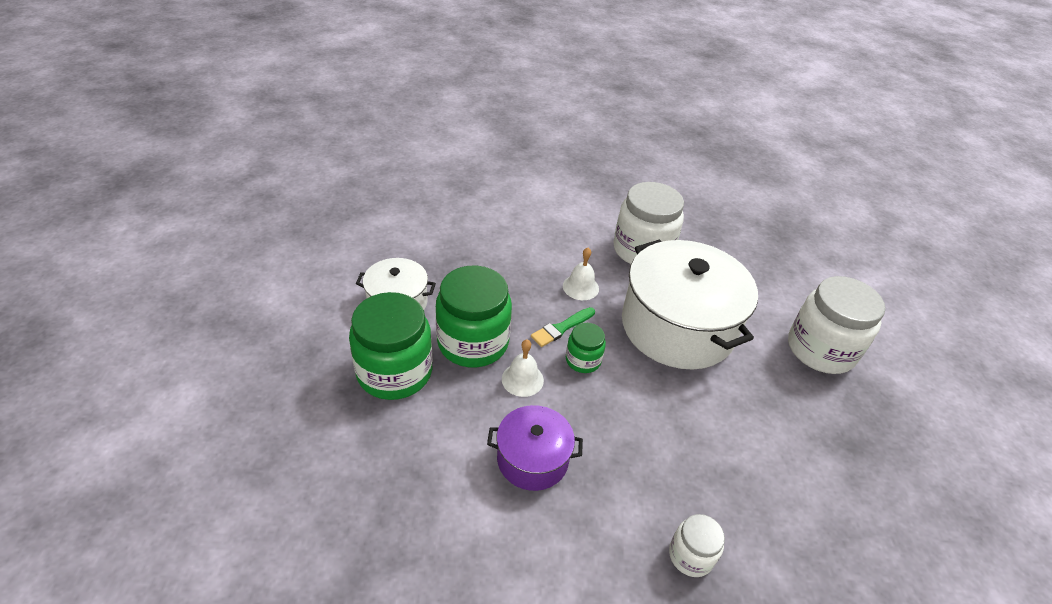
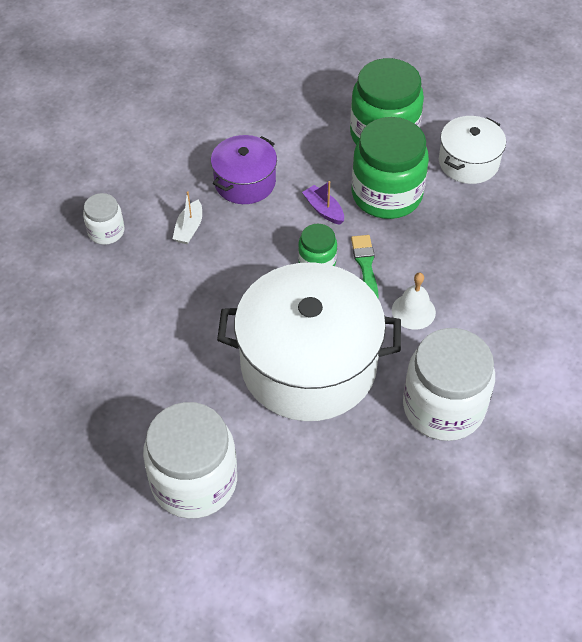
camera: 125 degrees right, 10 degrees up
(522, 379) = (323, 210): white bell -> purple boat
(625, 477) = (189, 228): none -> white boat

